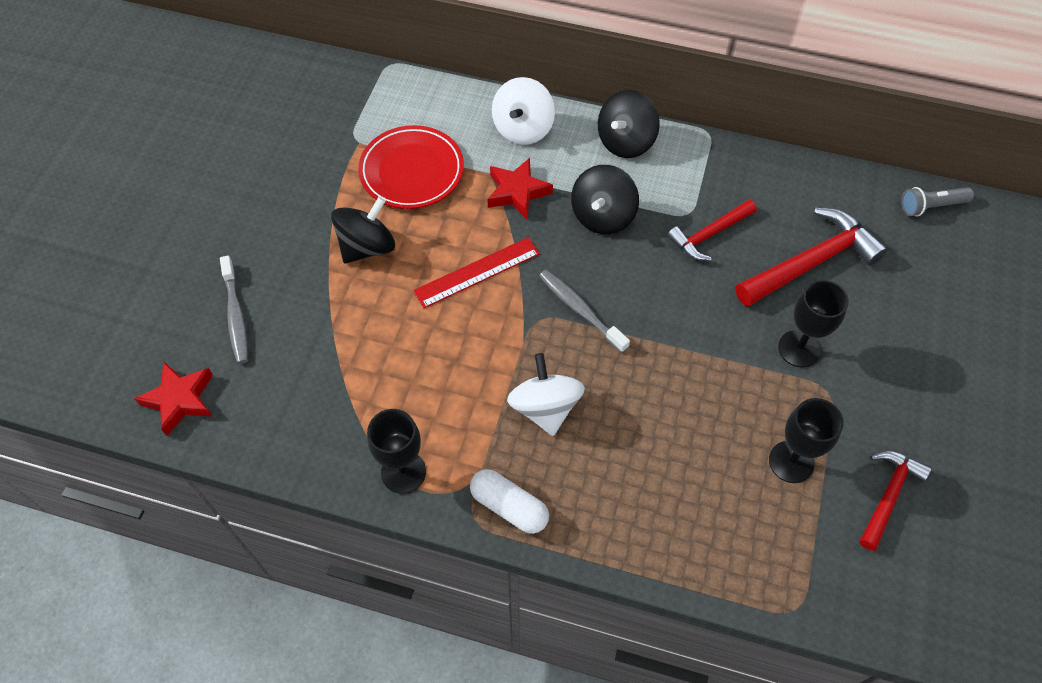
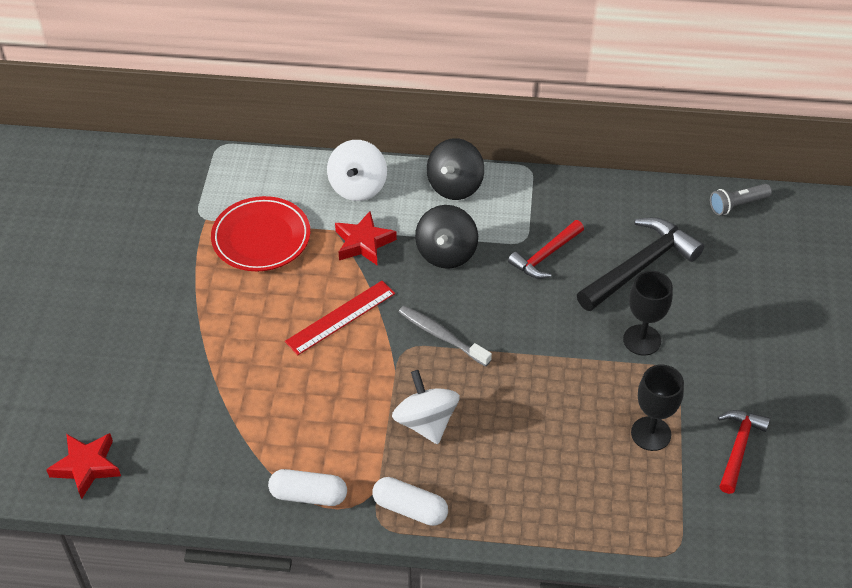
camera: 10 degrees left, 10 degrees down
(236, 316) = (123, 387): grey toothbrush -> none
(367, 247) = (233, 310): black spinning top -> none
(403, 472) = (308, 495): black goblet -> white capsule
(811, 262) = (640, 266): red hammer -> black hammer

